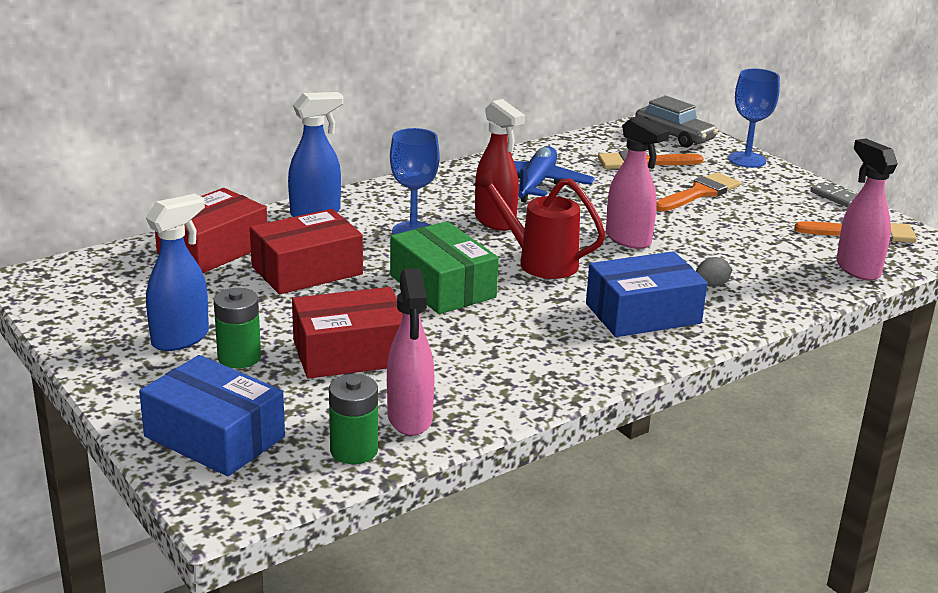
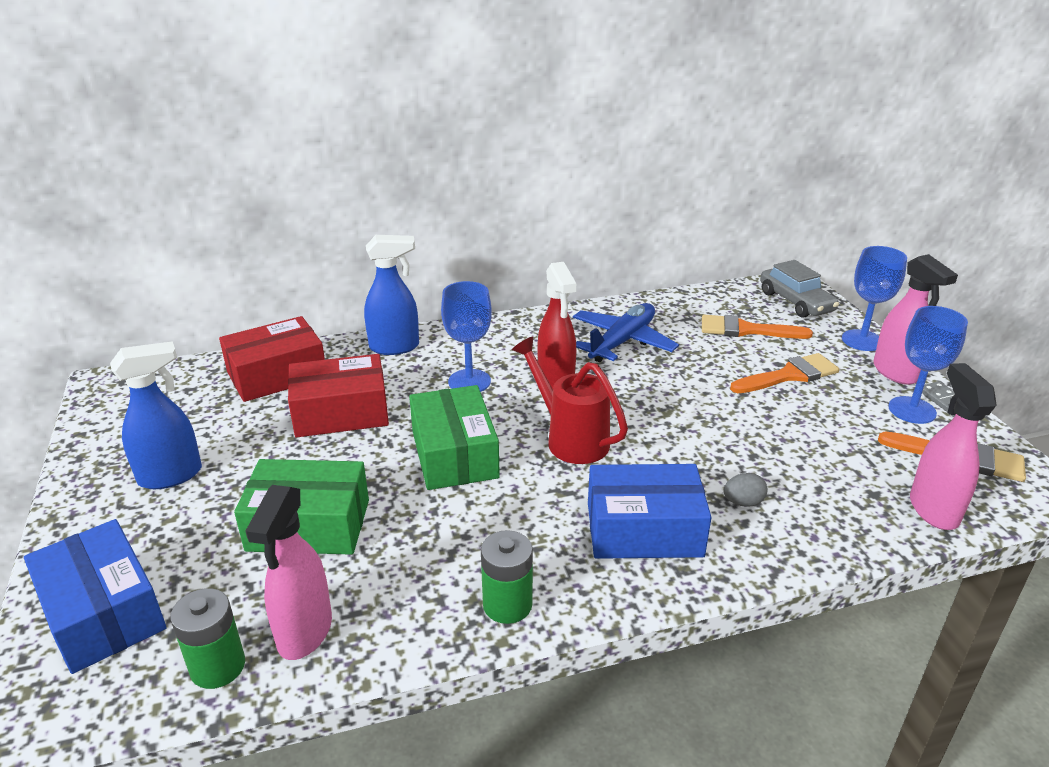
camera: 20 degrees right, 5 degrees up
(239, 357) = (203, 510): green battery -> green battery (507, 604)
(350, 353) = (309, 525): red box -> green box
(628, 239) = (681, 424): pink spray bottle -> pink spray bottle (895, 373)
(811, 206) = (912, 410): none -> blue goblet

